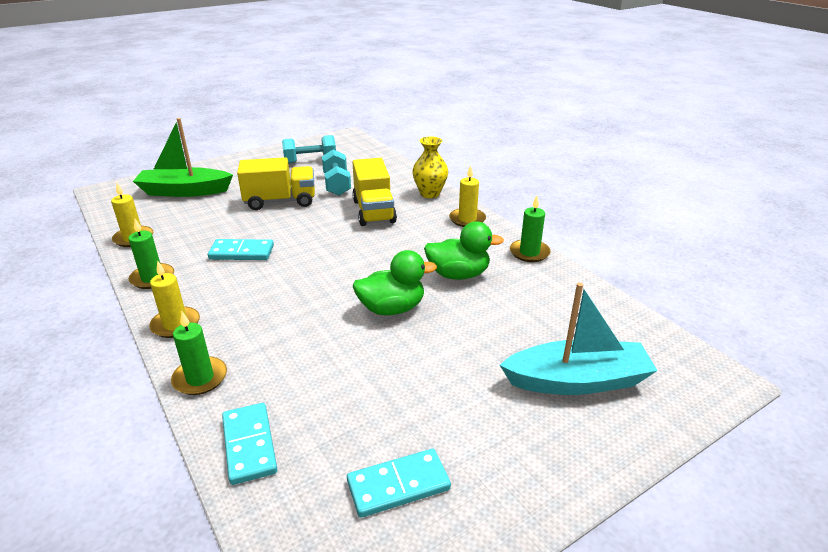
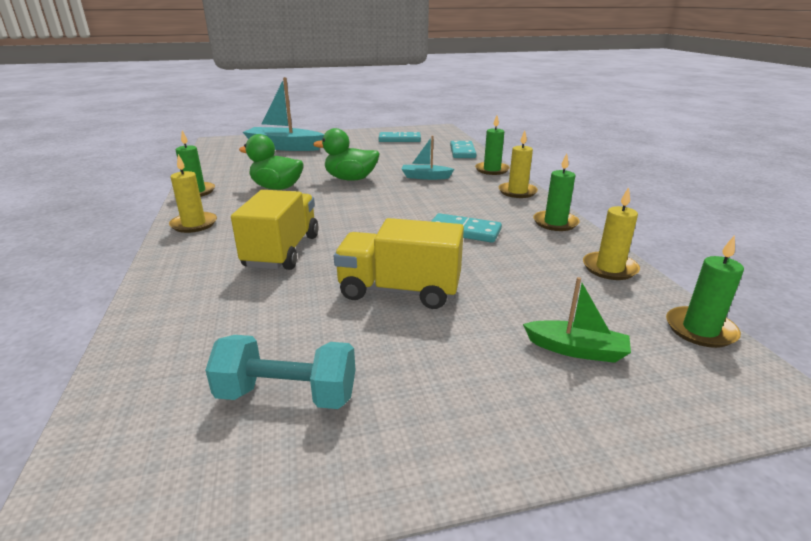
camera: 160 degrees left, 5 degrees down
(109, 209) = (700, 330): none -> green candle
(184, 191) = (576, 350): green boat -> green boat, size x0.52
(298, 334) = (425, 177): none -> turquoise boat
(337, 184) = (289, 308): turquoise dumbbell -> none
(430, 193) = (178, 263): yellow vase -> none

